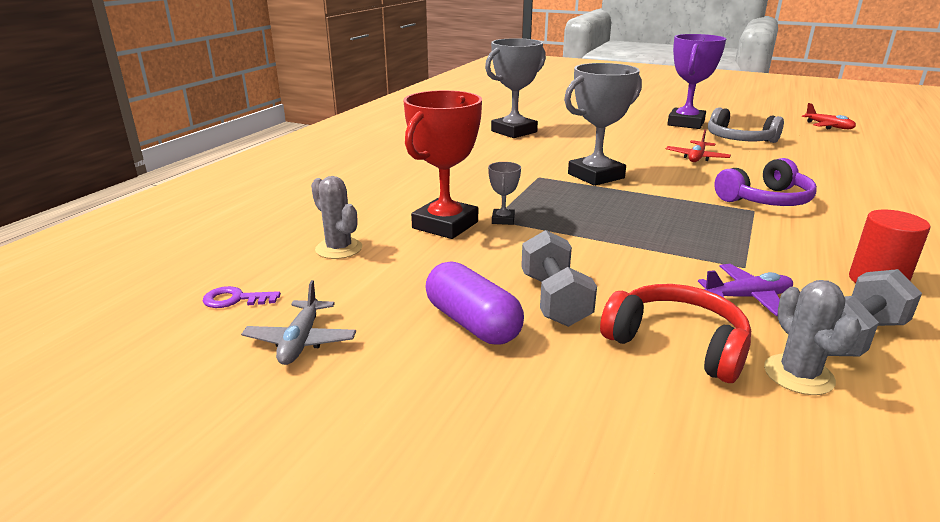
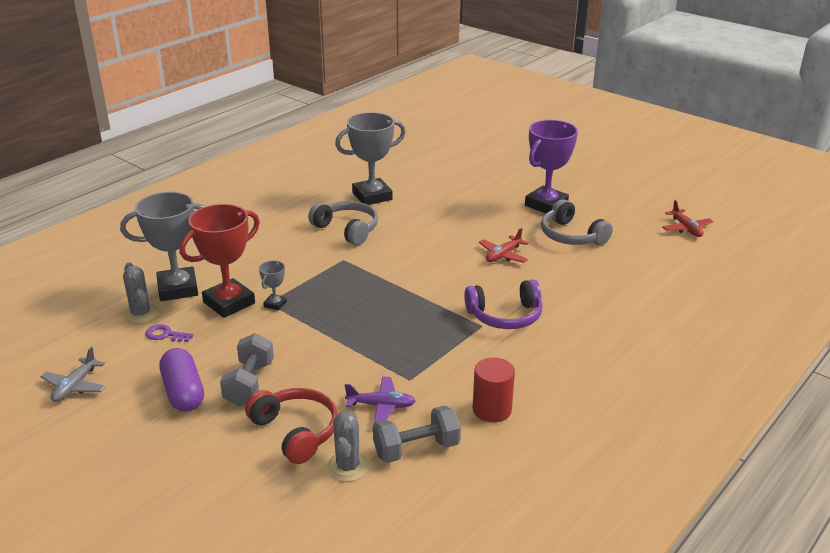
camera: 15 degrees right, 5 degrees up
(235, 299) = (53, 347): purple key -> purple key (165, 335)
(516, 155) = (347, 230): none -> grey headphones
(596, 176) = (391, 266): grey trophy -> grey trophy (178, 289)

